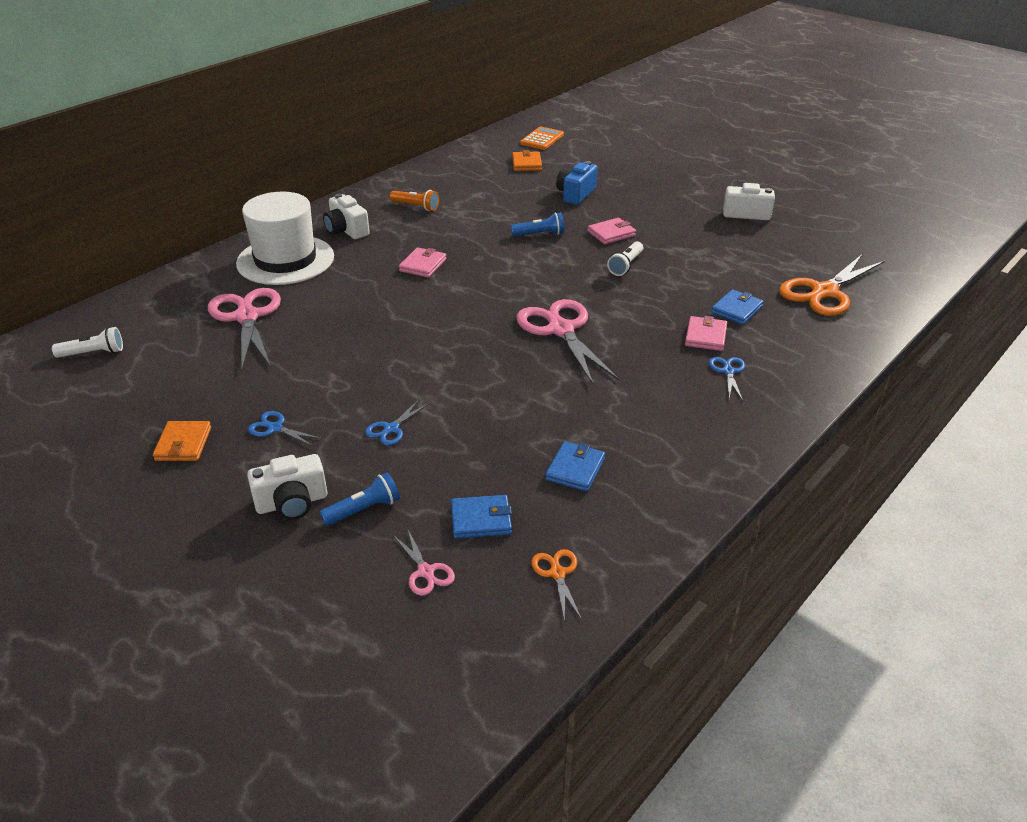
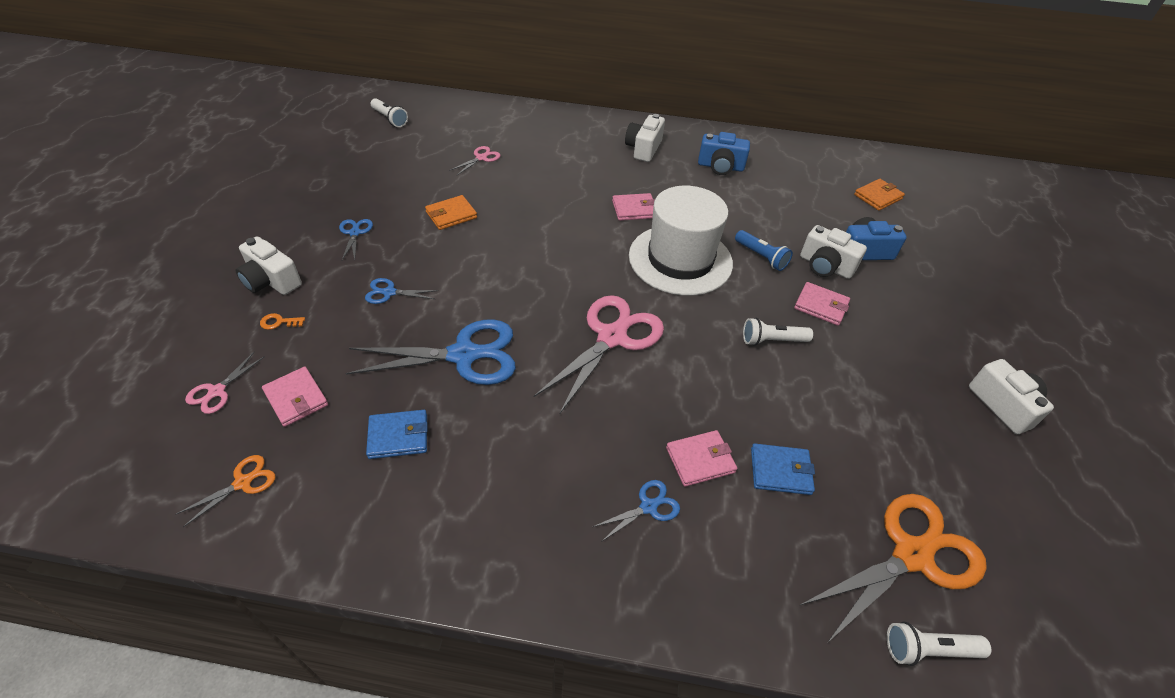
camera: 55 degrees right, 10 degrees up
(183, 444) = (313, 201): orange wallet -> orange wallet (451, 215)
(247, 317) = (481, 158): pink scissors -> pink scissors, size x0.46
(285, 260) = (571, 140): white hat -> white hat (680, 259)
(364, 510) = (279, 322): blue flashlight -> orange key
(416, 207) = (720, 167): orange flashlight -> blue camera
(481, 519) = (296, 398): blue wallet -> pink wallet
(513, 409) = (463, 355): none -> blue scissors
(542, 139) = (938, 187): orange calculator -> none
(575, 215) = (825, 266): none -> white camera
(824, 292) = (911, 555): orange scissors -> orange scissors turned 135 degrees clockwise
(882, 314) = (928, 649): none -> white flashlight

